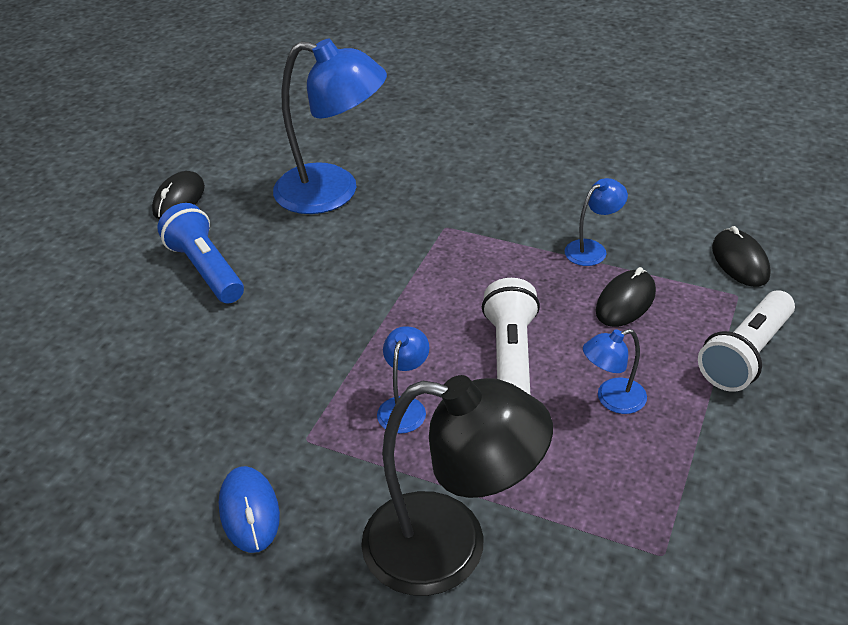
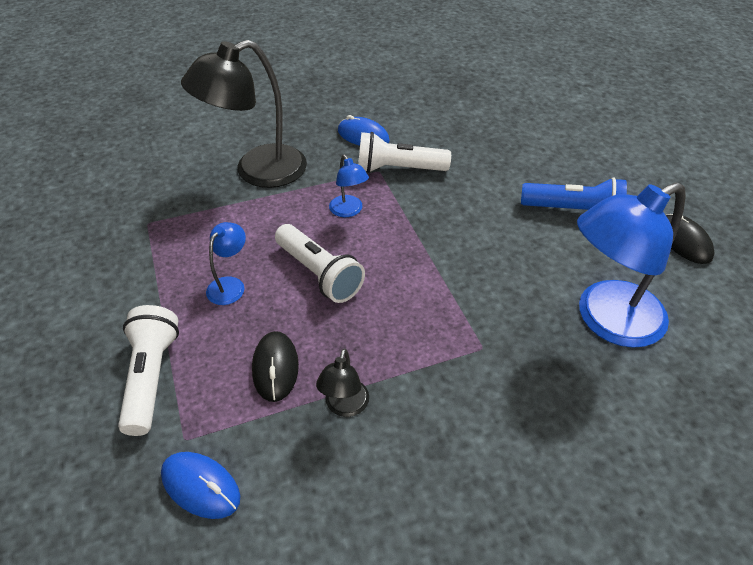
camera: 135 degrees right, 5 degrees up
(282, 425) = (398, 169): none -> white flashlight
(592, 249) = (344, 406): blue lamp -> black lamp
(740, 261) = (201, 486): black mouse -> blue mouse

